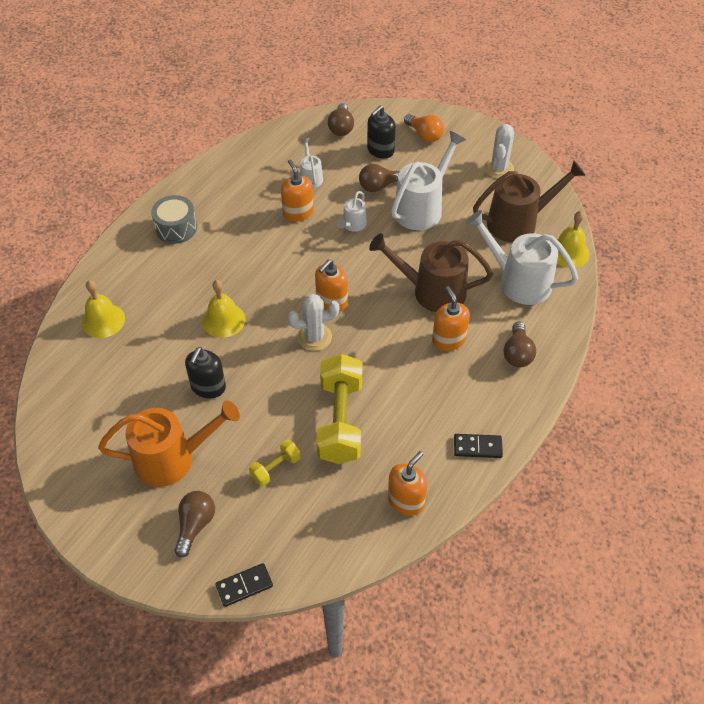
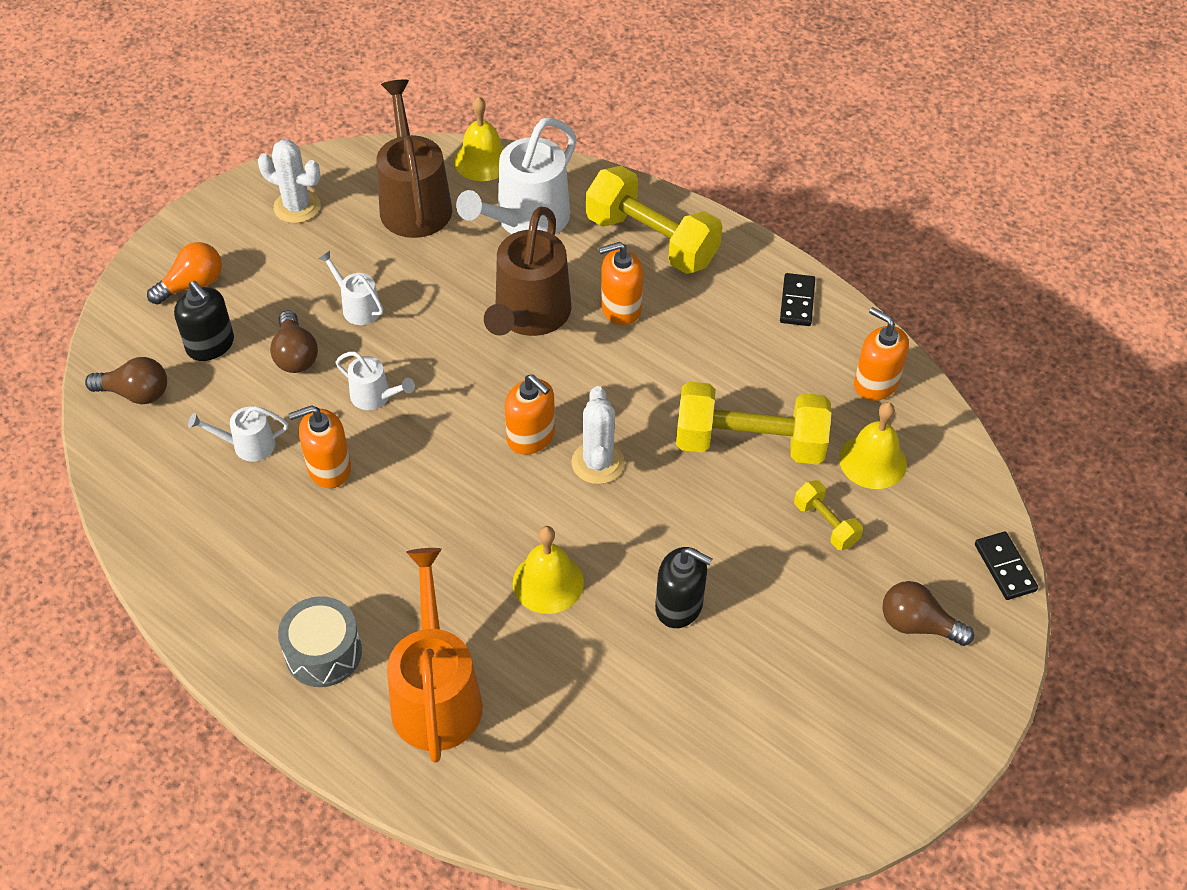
camera: 85 degrees left, 0 degrees up
(103, 320) = (524, 767): yellow bell -> yellow bell (872, 461)
(172, 458) = (807, 654): orange watering can -> orange watering can (436, 694)
(422, 207) = (357, 307): white watering can -> white watering can, size x0.50
(517, 353) = (651, 240): brown light bulb -> yellow dumbbell

